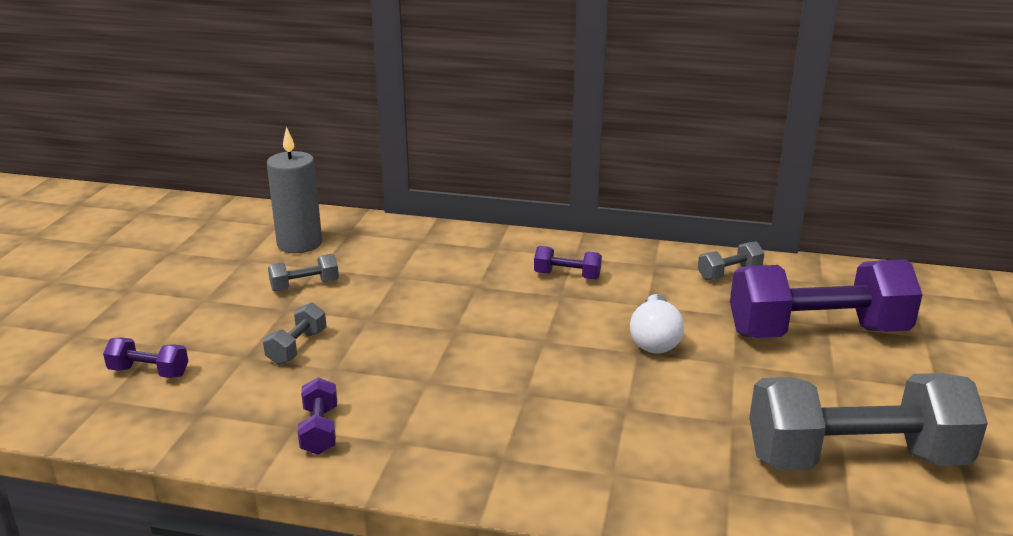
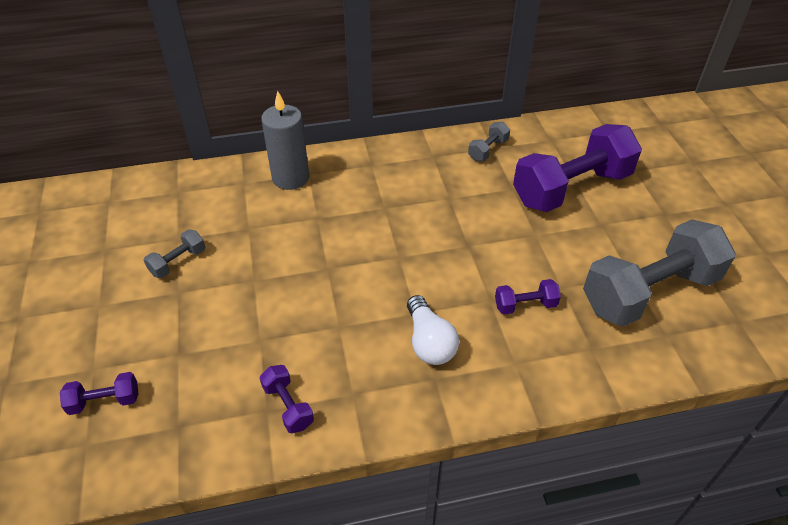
camera: 25 degrees left, 20 degrees up
(297, 347) = (215, 329): grey dumbbell -> none
(299, 244) = (142, 217): grey candle -> grey candle (290, 178)
(567, 276) = (378, 186): purple dumbbell -> purple dumbbell (525, 305)
(654, 339) = (473, 230): white light bulb -> white light bulb (429, 342)

